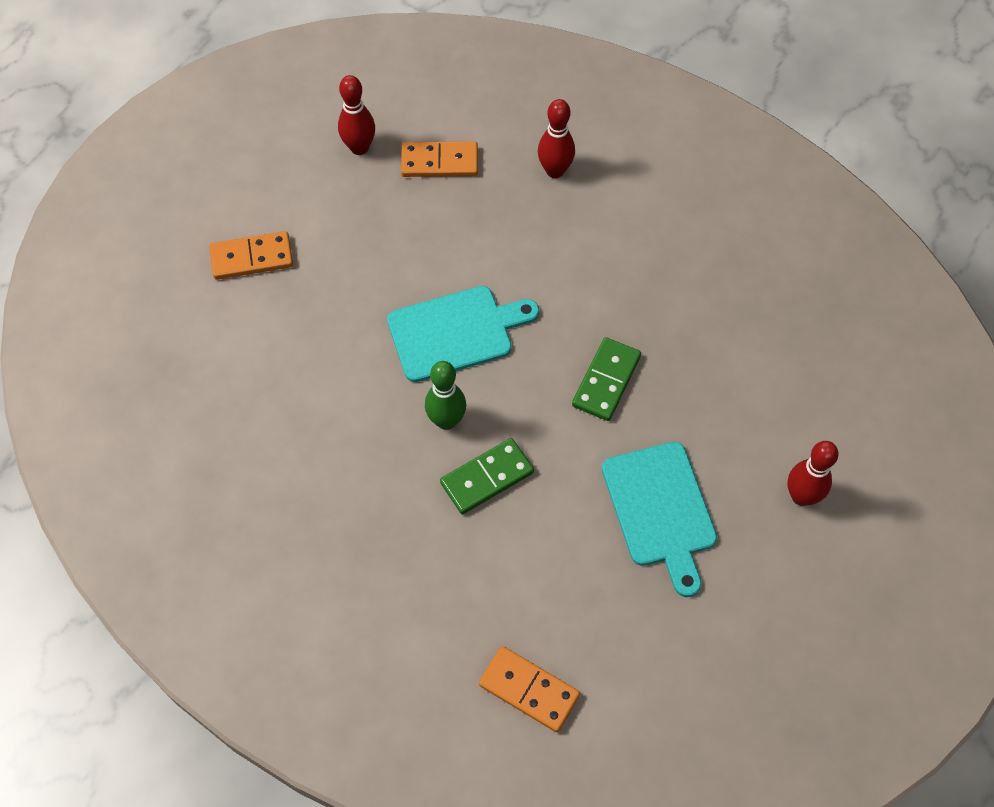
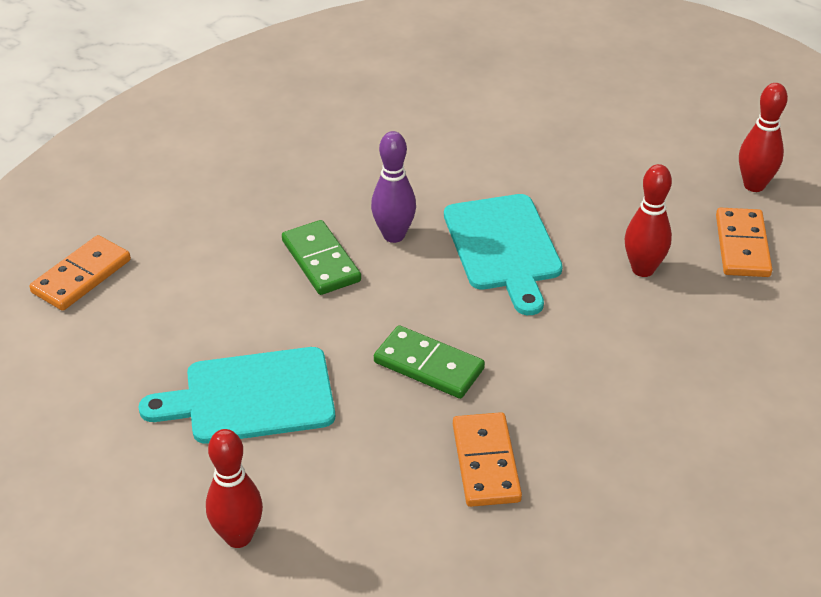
camera: 95 degrees right, 20 degrees down
(252, 257) = (601, 111): orange domino -> orange domino (486, 462)
(446, 420) = (394, 235): green bowling pin -> purple bowling pin
(555, 171) = (741, 345): red bowling pin -> red bowling pin (643, 269)

